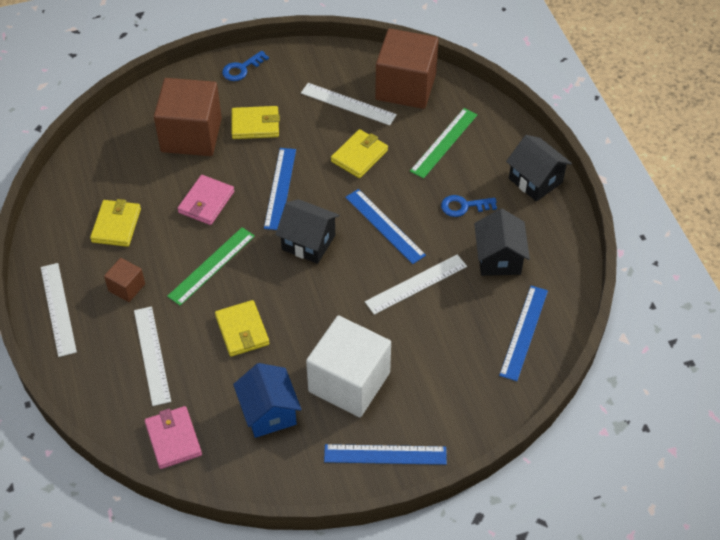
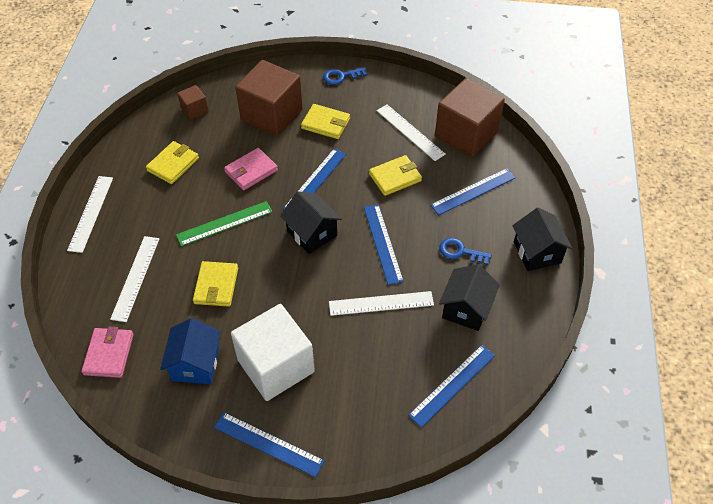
camera: 25 degrees right, 0 degrees up
(126, 287) = (150, 216): brown cube -> brown cube (194, 110)
(444, 143) = (473, 191): green ruler -> blue ruler

